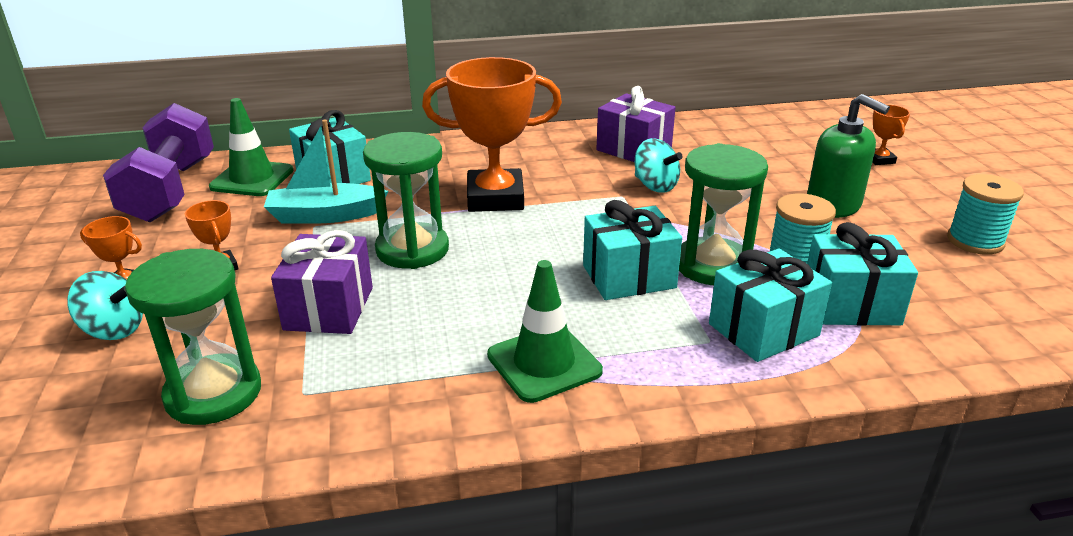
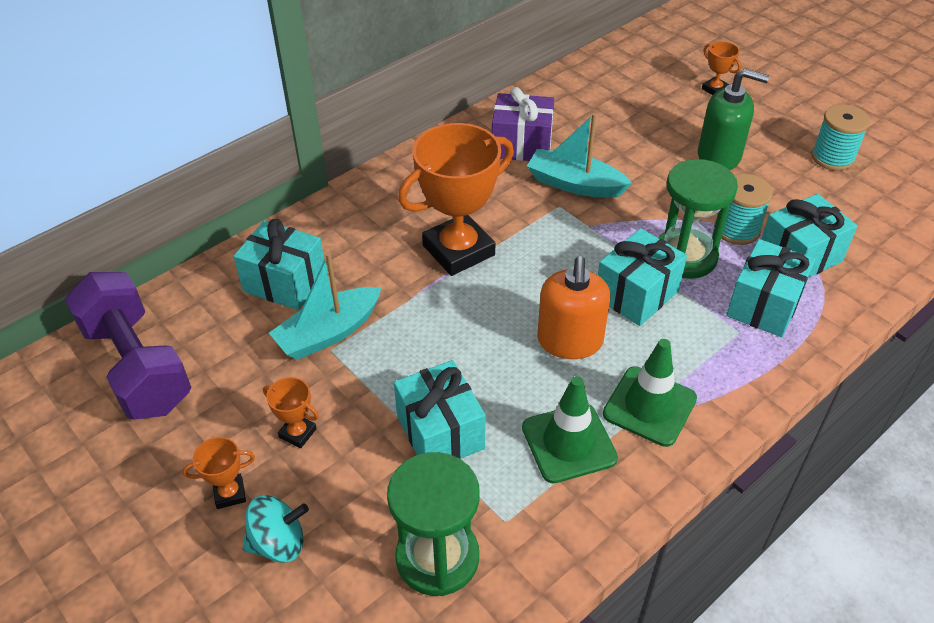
camera: 30 degrees left, 15 degrees up
(252, 179) = (206, 317): green traffic cone -> green traffic cone (569, 443)
(329, 308) = (440, 432): purple gift -> turquoise gift
(412, 250) = (445, 339): green hourglass -> none
(522, 288) = (570, 341): none -> orange soap dispenser
(655, 186) = (575, 184): turquoise spinning top -> turquoise boat

